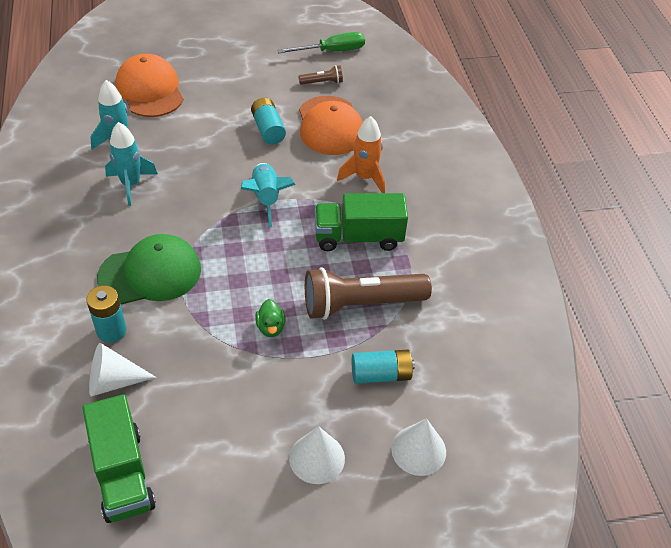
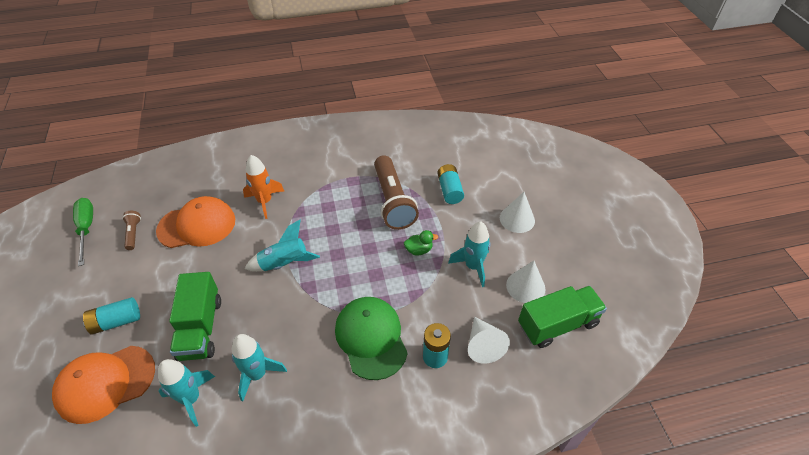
camera: 90 degrees left, 0 degrees up
(234, 386) = (473, 266): none -> turquoise rocket
(268, 129) = (193, 269): turquoise battery -> turquoise battery (116, 321)
(358, 237) = (329, 204): green truck -> green truck (200, 328)
(418, 450) = (499, 173): white cone -> white cone (525, 286)

